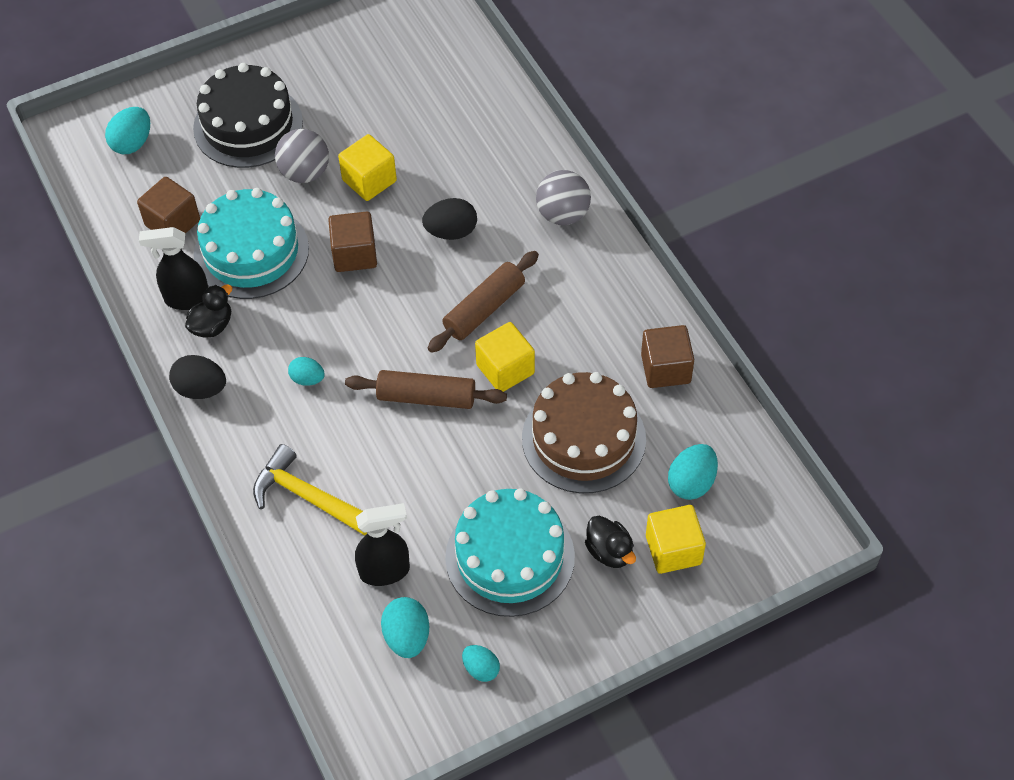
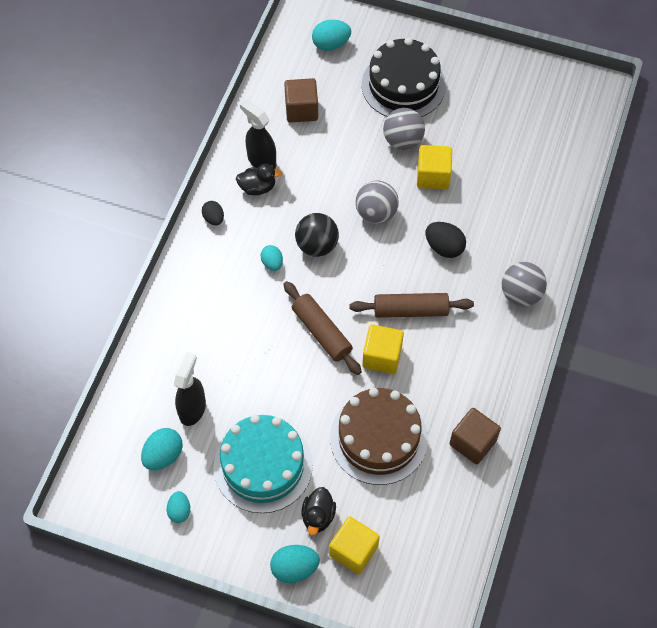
camera: 45 degrees right, 5 degrees up
(201, 389) = (214, 218): black egg -> black egg, size x0.65
(251, 252) = (323, 163): turquoise cake -> none
(307, 496) = (200, 329): yellow hammer -> none
(332, 328) = (317, 245): none -> black ball
(354, 254) = (376, 213): brown cube -> grey ball
(385, 571) = (192, 409): black spray bottle -> black spray bottle turned 105 degrees counterclockwise
(691, 482) = (409, 523): turquoise egg -> turquoise egg (294, 568)

